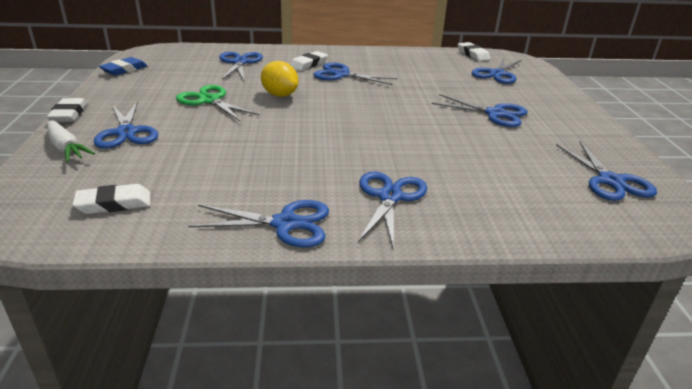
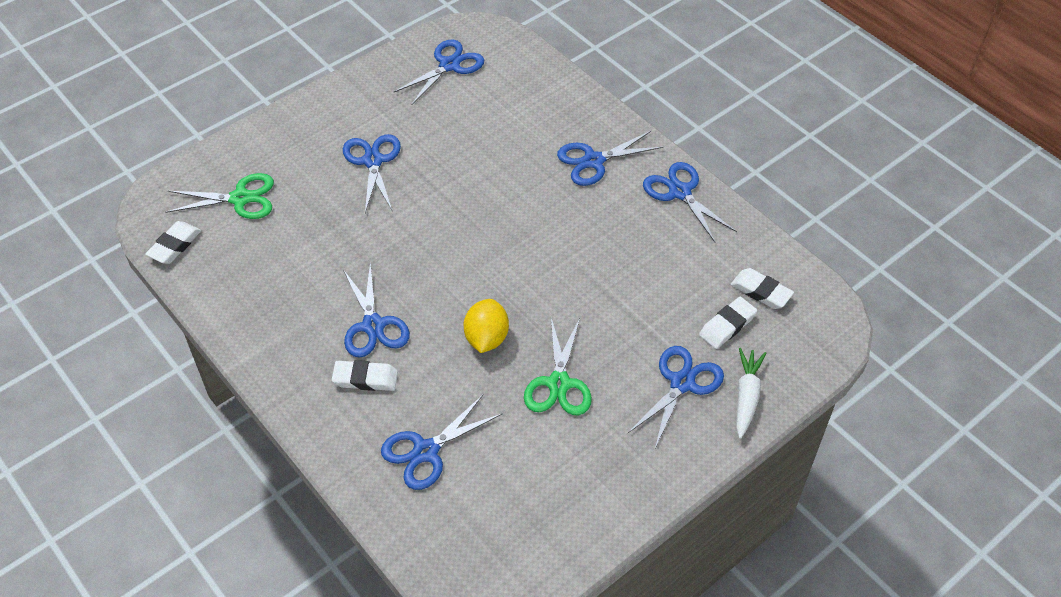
camera: 125 degrees left, 20 degrees up
(69, 114) = (704, 466): white eraser -> white eraser (727, 325)
(124, 70) = (567, 546): blue eraser -> none
(497, 74) = (240, 198): blue scissors -> green scissors

